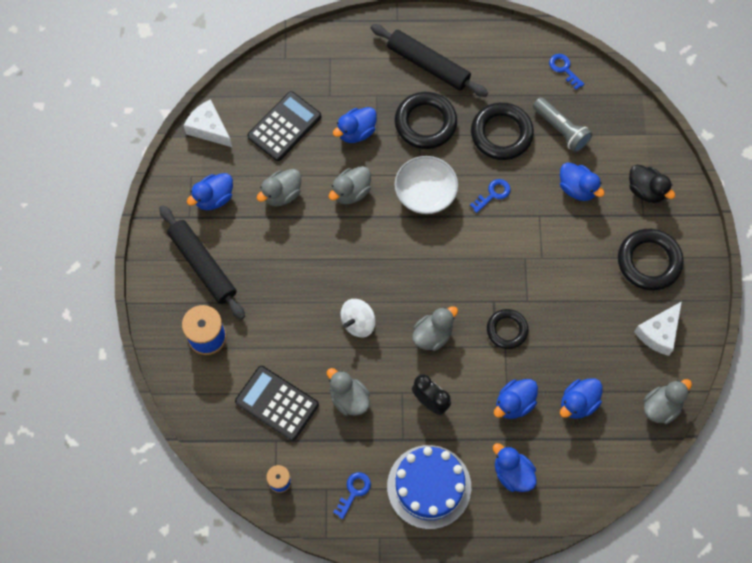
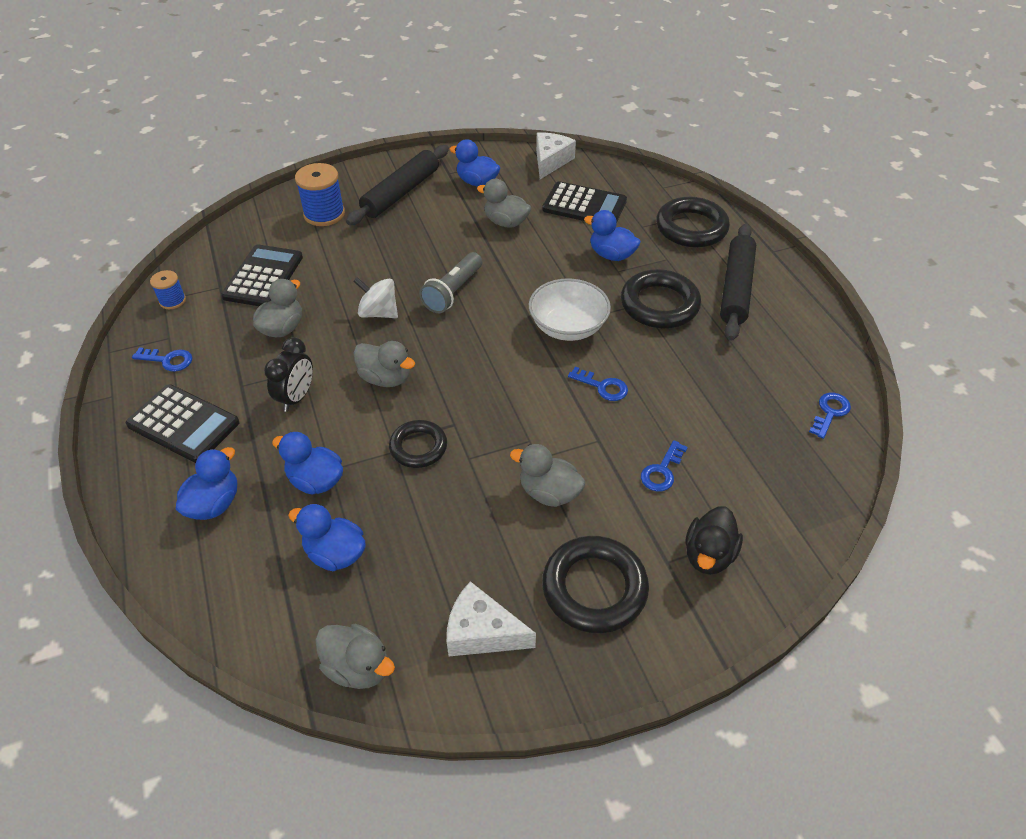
camera: 70 degrees right, 20 degrees down
(351, 192) = (536, 269): grey duck -> grey duck (549, 492)
(429, 486) = (183, 424): blue cake -> black calculator
(501, 134) = (691, 374): black ring -> black ring (691, 228)
(561, 130) = (737, 432): grey flashlight -> grey flashlight (453, 292)
(577, 188) = (662, 471): blue duck -> blue key

